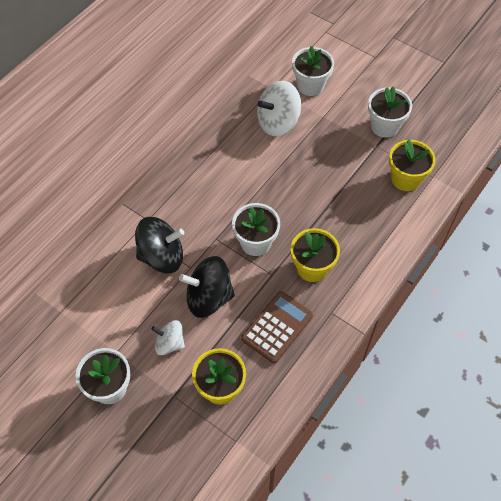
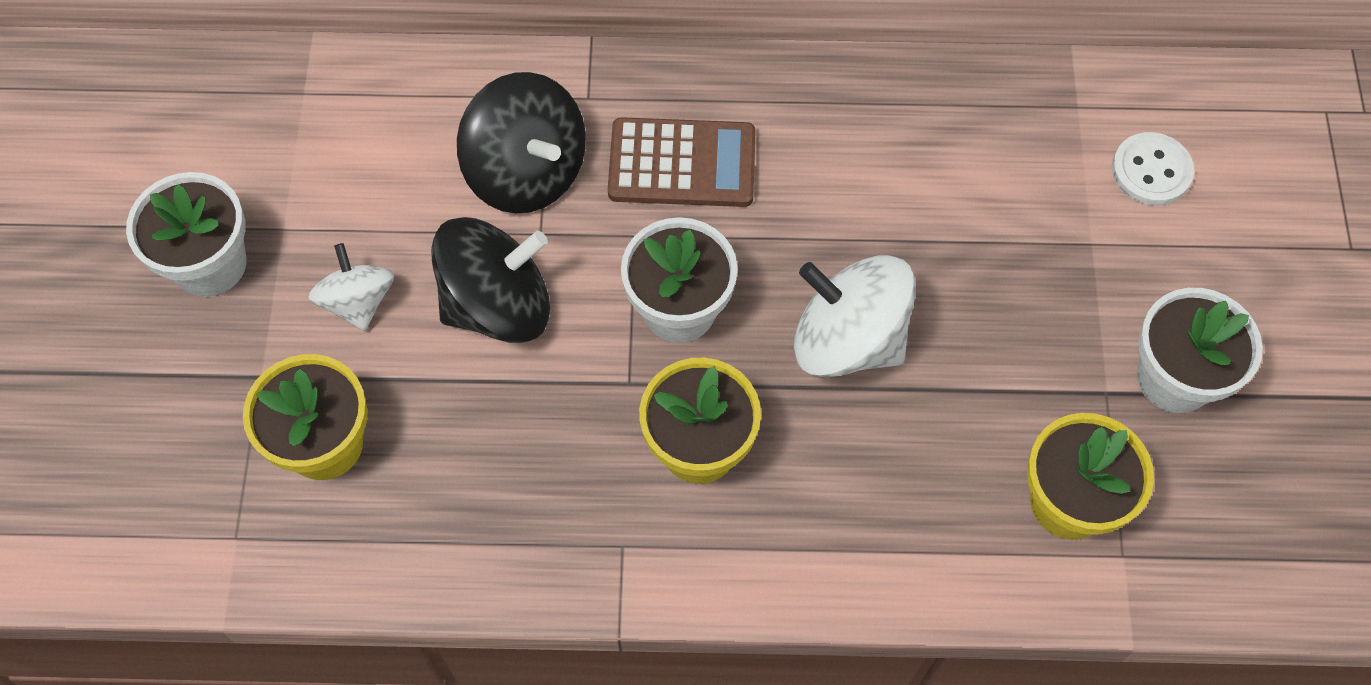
camera: 55 degrees right, 5 degrees up
(209, 297) = (498, 305): black spinning top -> black spinning top turned 105 degrees clockwise
(277, 327) = (519, 464): brown calculator -> brown calculator (682, 164)
(278, 122) = (1000, 170): white spinning top -> white spinning top (848, 340)
(310, 85) = (1151, 171): white flower pot -> white button

